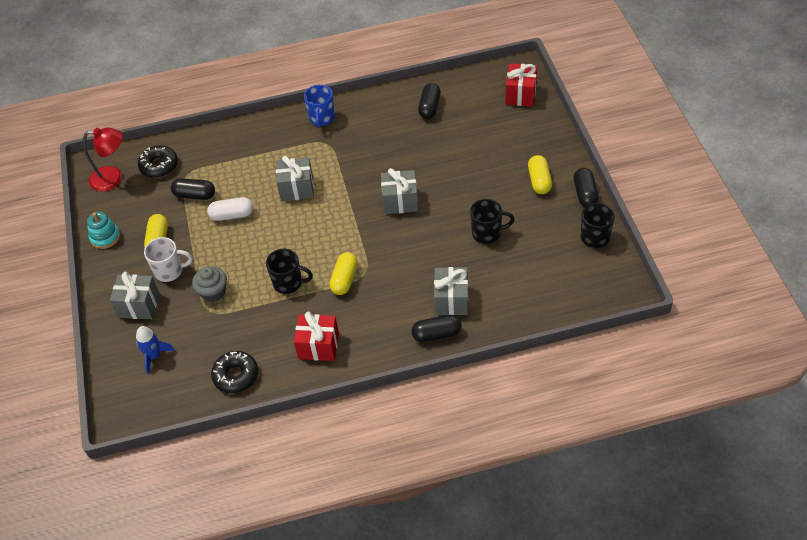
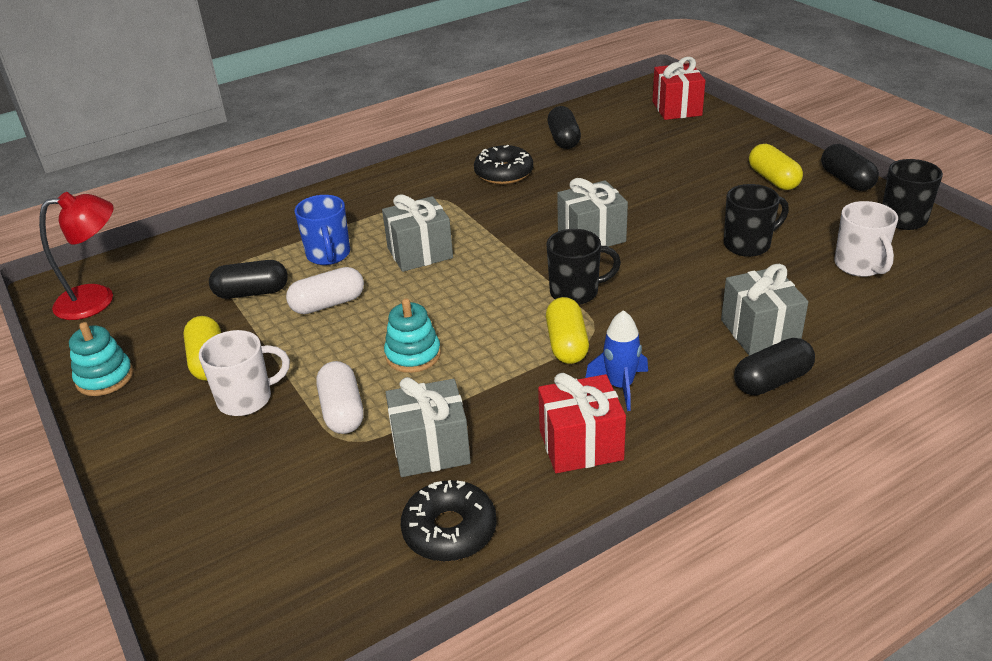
camera: 20 degrees left, 15 degrees down
(139, 305) = (205, 463): grey gift -> grey gift (430, 449)
(154, 356) = (266, 538): blue rocket -> blue rocket (620, 386)
(159, 166) = (175, 270): black donut -> black donut (504, 173)
(213, 292) = (342, 411): grey cupcake -> white capsule
(262, 264) = (413, 355): none -> turquoise stacking toy
(289, 283) = (473, 369): black mug -> black mug (576, 292)
(322, 118) = (415, 175): blue mug -> blue mug (328, 255)
(541, 267) = (859, 266): none -> white mug

